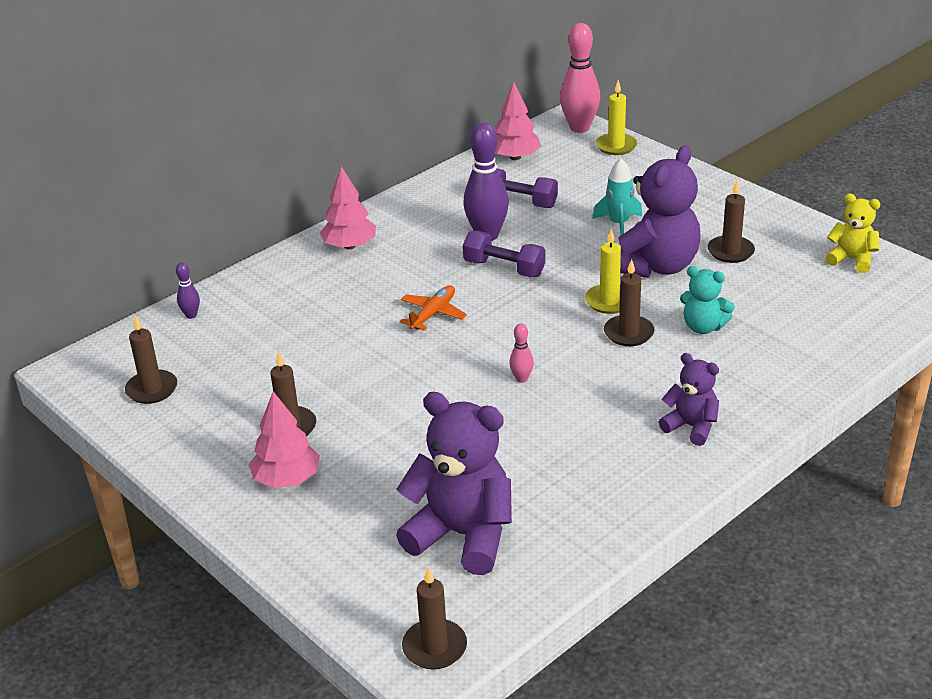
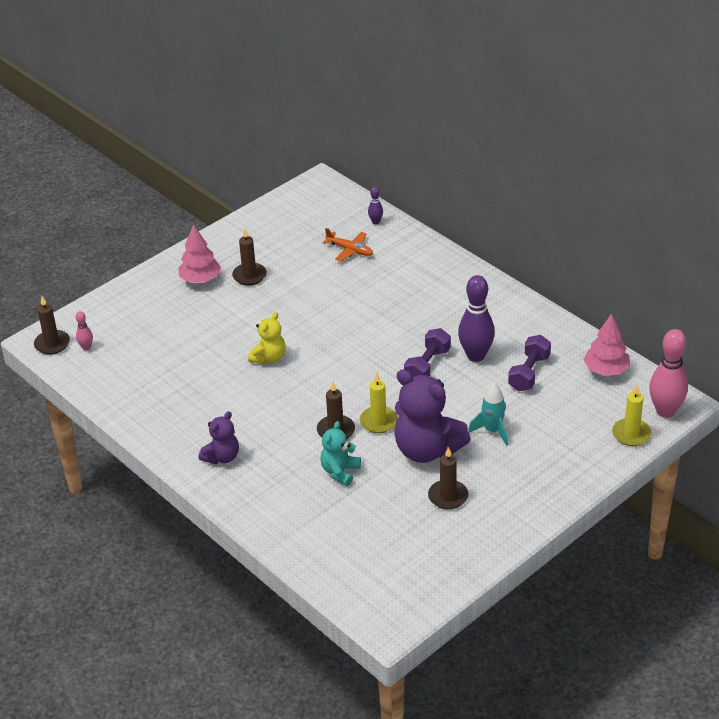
camera: 90 degrees right, 5 degrees up
(152, 389) = (295, 216): brown candle -> none
(349, 246) = (462, 285): pink tree -> none
(433, 314) = (369, 331): orange plane -> orange plane (350, 250)
(462, 535) = (137, 352): purple teddy bear -> none
(521, 379) = (286, 375): pink bowling pin -> pink bowling pin (86, 347)
(851, 260) = (432, 573): yellow teddy bear -> yellow teddy bear (269, 357)

